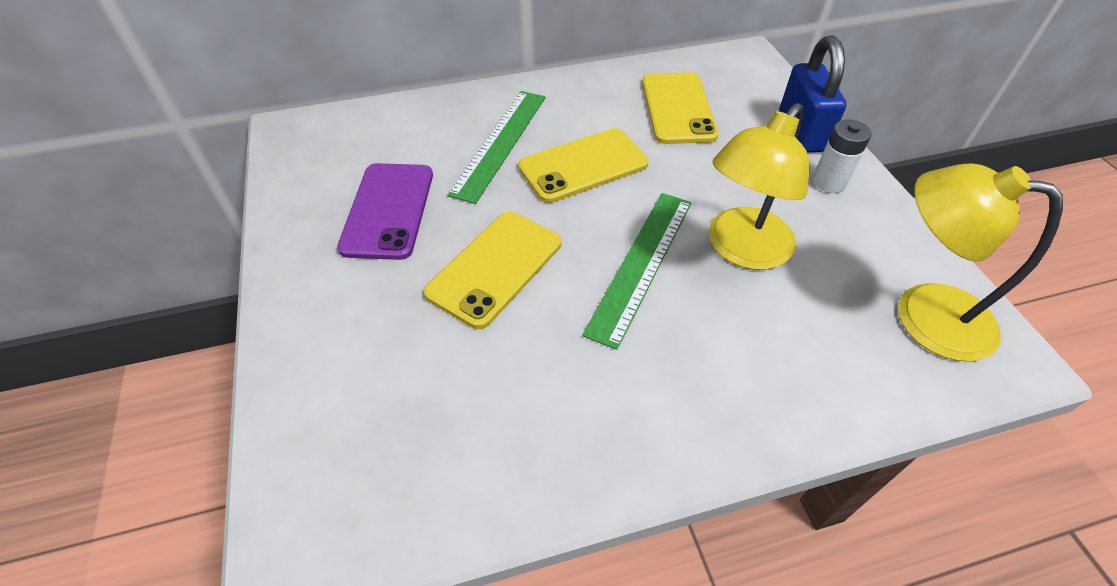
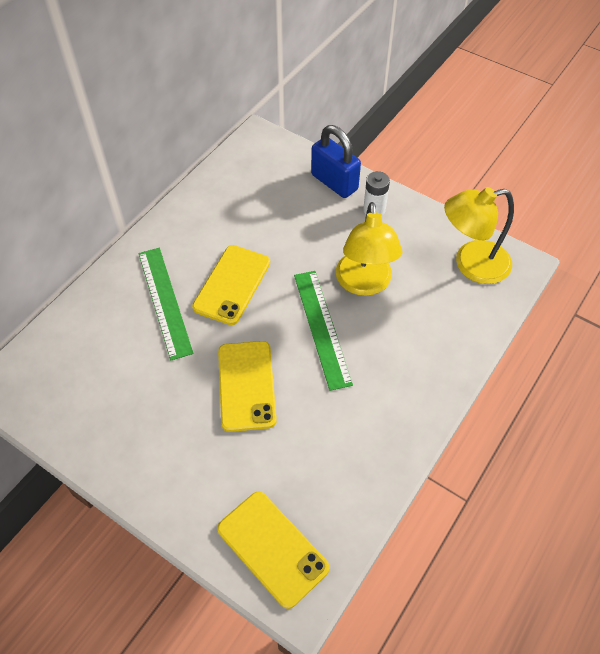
camera: 40 degrees left, 5 degrees up
(388, 210) = (143, 395): purple phone -> none
(678, 108) = (251, 206): yellow phone -> yellow phone (272, 548)

